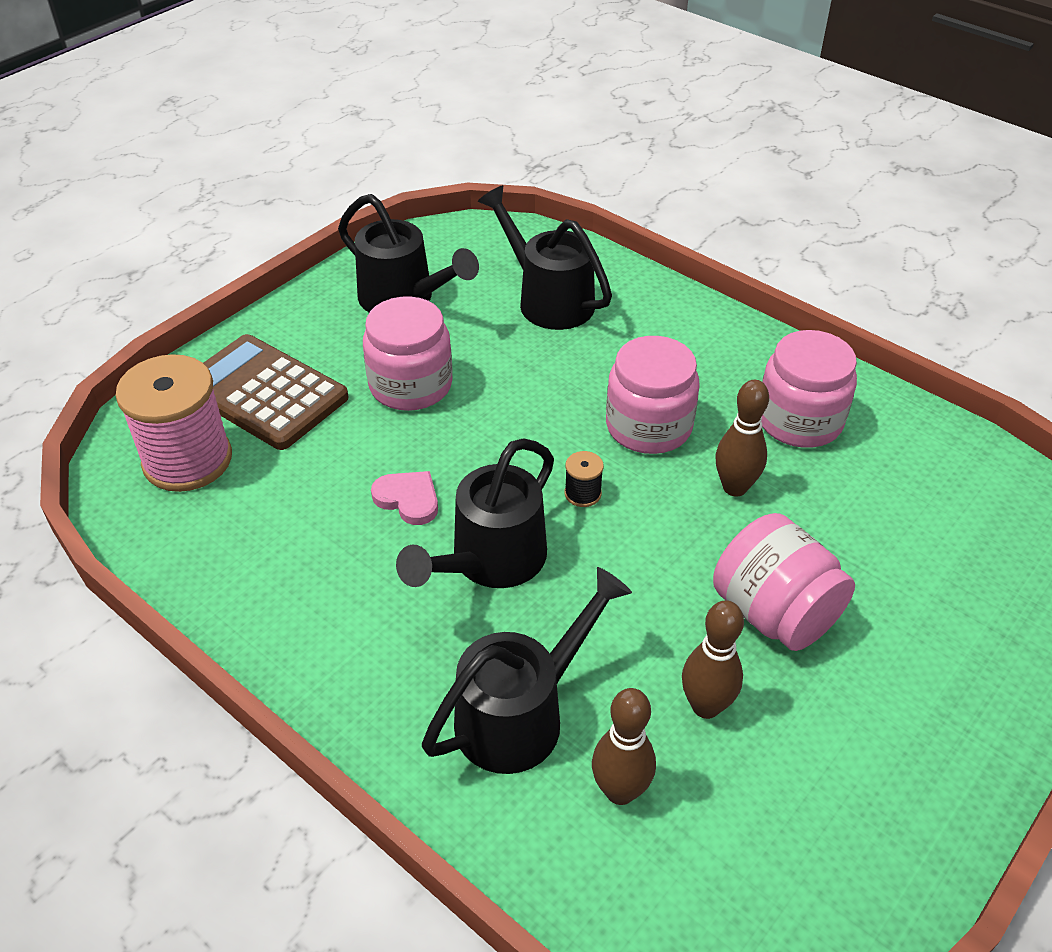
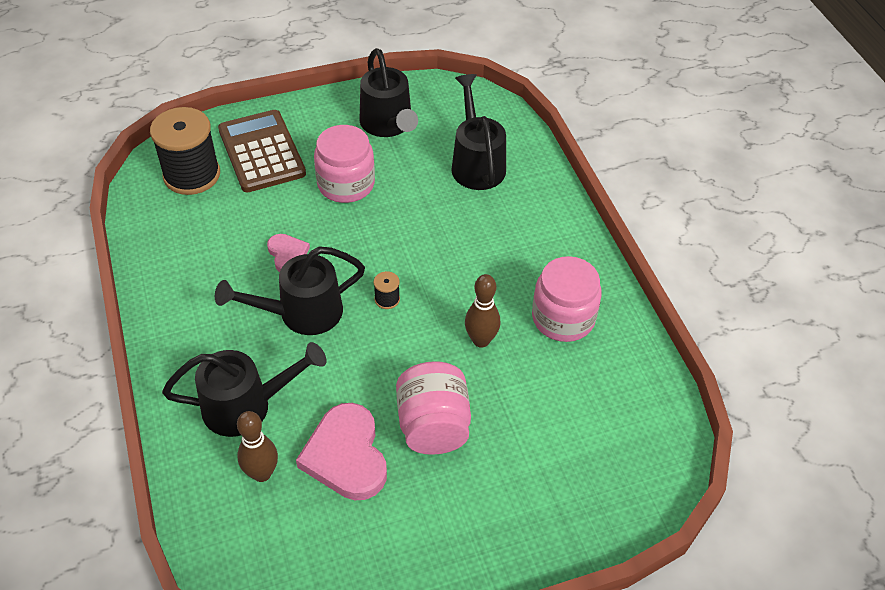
camera: 30 degrees right, 5 degrees up
(187, 460) = (192, 175): pink spool -> black spool
(648, 426) = (463, 276): pink jar -> none
(705, 706) = (346, 455): brown bowling pin -> pink heart

